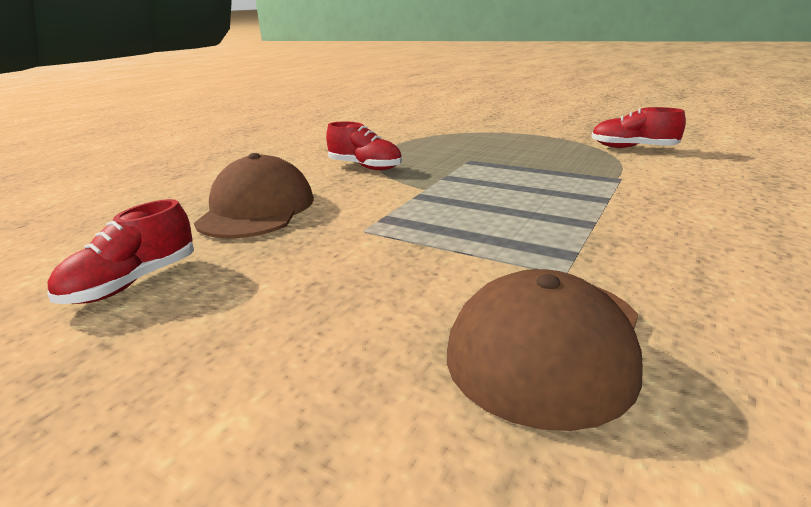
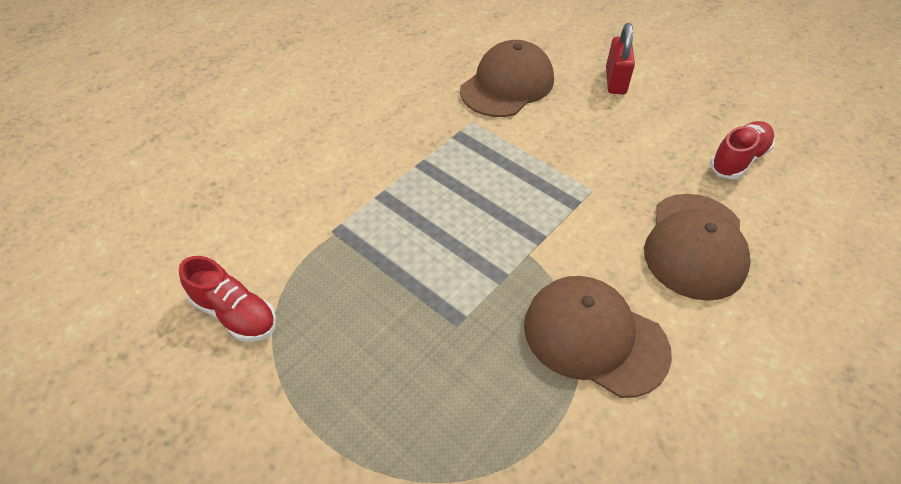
camera: 170 degrees left, 25 degrees up
(296, 391) = (615, 81): none -> red padlock
(365, 167) = (594, 337): red shoe -> brown cap

